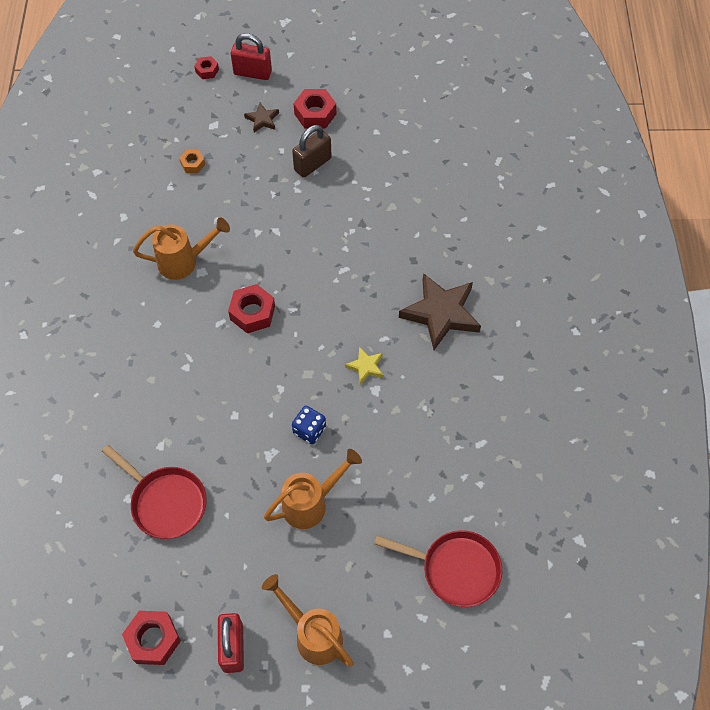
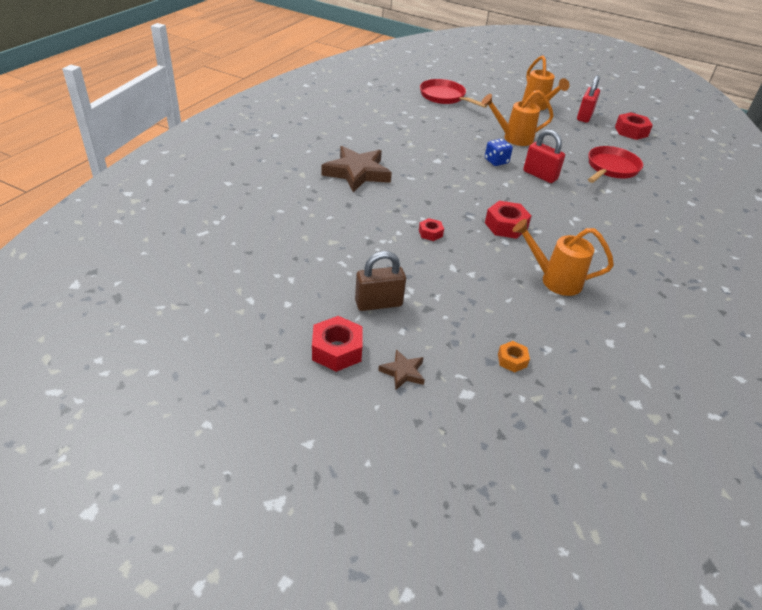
camera: 155 degrees left, 20 degrees down
(166, 502) = (611, 168): red pan -> red pan turned 60 degrees clockwise
(207, 71) = (440, 475): red nut -> red nut (430, 233)
(252, 73) = (377, 439): red padlock -> red padlock (540, 175)
(366, 367) = (435, 171): yellow star -> none

